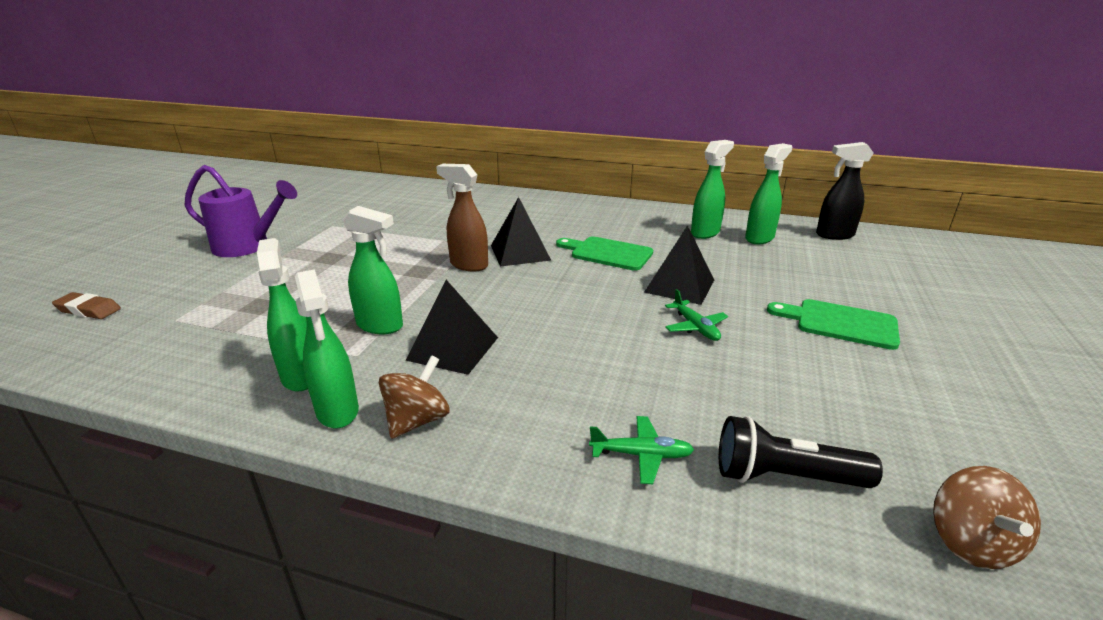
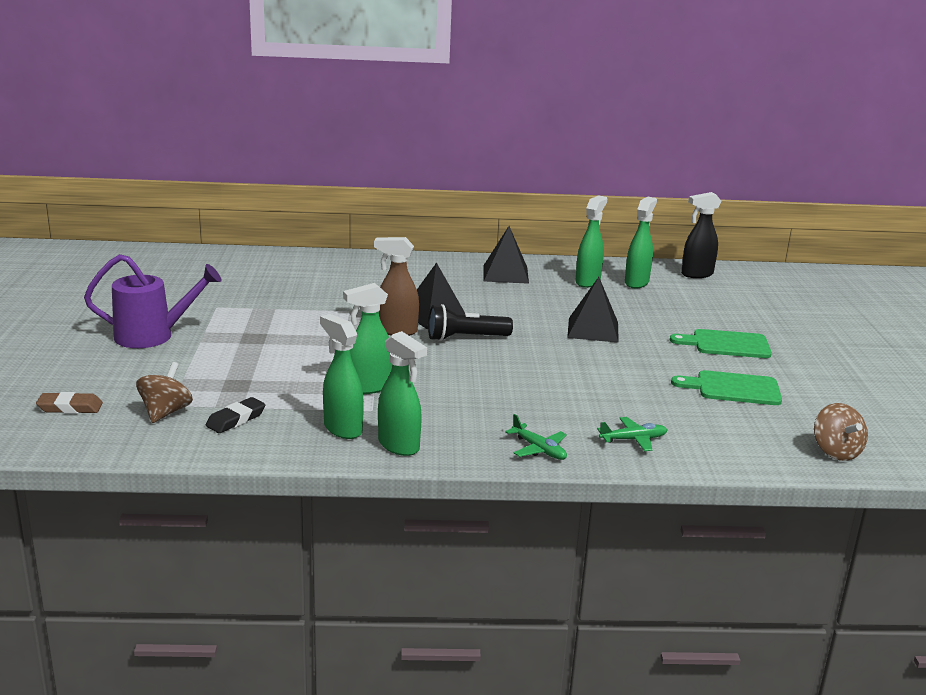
camera: 20 degrees left, 5 degrees down
(211, 346) = (236, 419): none -> black eraser
(380, 326) = (369, 387): green spray bottle -> green spray bottle turned 150 degrees clockwise
(417, 420) = (465, 443): brown spinning top -> brown spinning top (166, 412)
(453, 348) = (446, 396): black pyramid -> black pyramid (505, 274)
(607, 253) = (514, 308): green cutting board -> green cutting board (733, 388)
(695, 327) = (623, 359): green plane -> green plane (538, 449)
(785, 477) = (726, 438): black flashlight -> black flashlight (465, 338)

